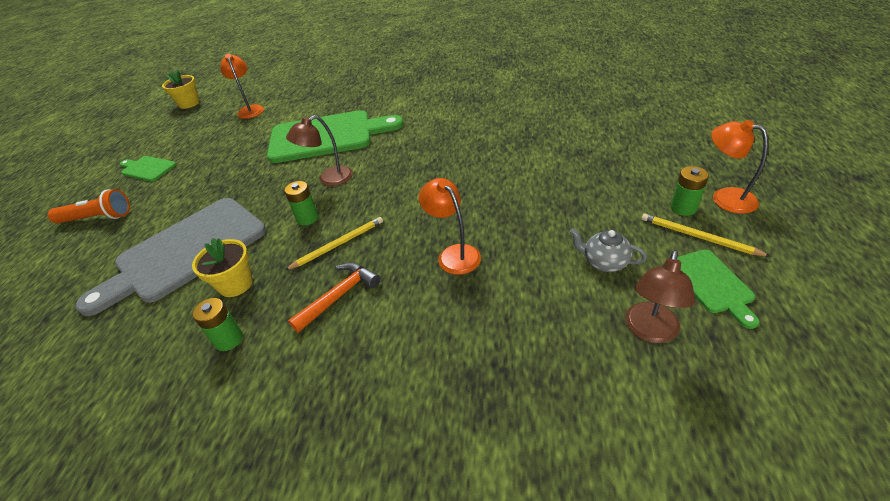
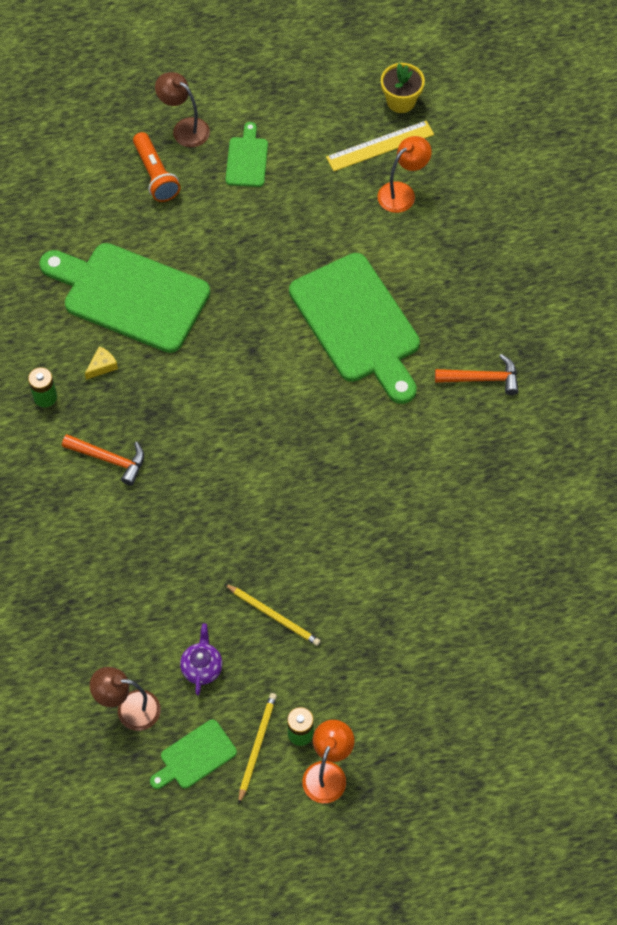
camera: 65 degrees right, 20 degrees up
(185, 252) = (130, 295): grey cutting board -> green cutting board
(209, 114) = (380, 146): none -> yellow ruler
(235, 284) = (102, 366): yellow flower pot -> yellow cheese
(307, 218) = (202, 381): green battery -> none
(329, 179) = (271, 370): brown lamp -> brown lamp (184, 128)
(338, 244) = (171, 428): yellow pencil -> yellow pencil (273, 616)
(406, 96) = (482, 379): none -> orange hammer
(454, 254) = (183, 536): orange lamp -> none
(604, 262) = (202, 667): grey teapot -> purple teapot

